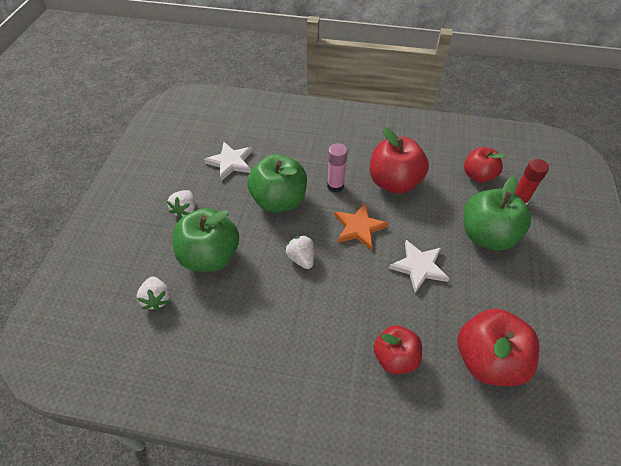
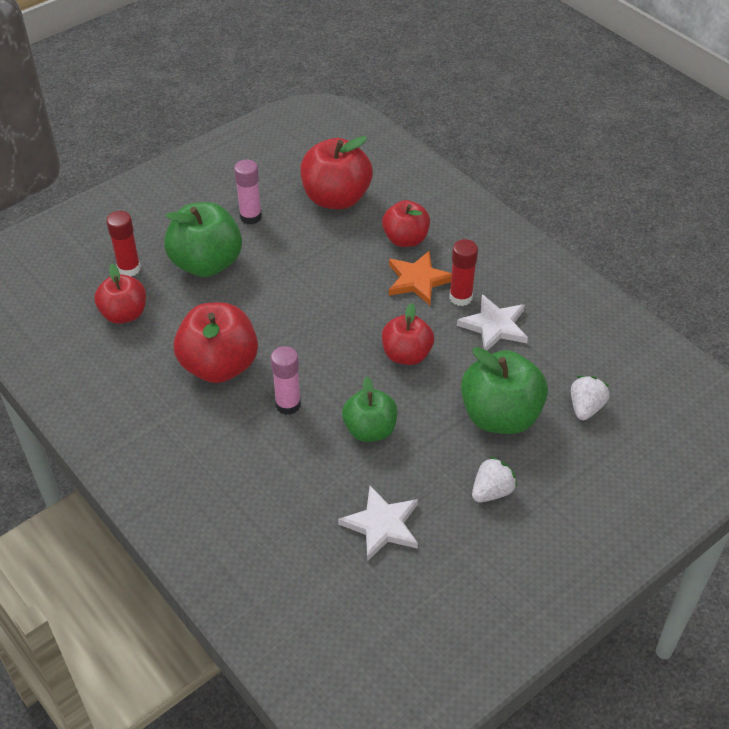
camera: 140 degrees left, 5 degrees down
(279, 200) = (370, 430): green apple -> green apple, size x0.64
(301, 258) = (406, 355): white strawberry -> red apple
(306, 330) = (460, 297): none -> red glue stick
(359, 227) = (316, 346): orange star -> orange star (418, 280)
(419, 267) = (304, 280): white star -> white star (494, 326)
(514, 291) = (250, 217): none -> pink glue stick

